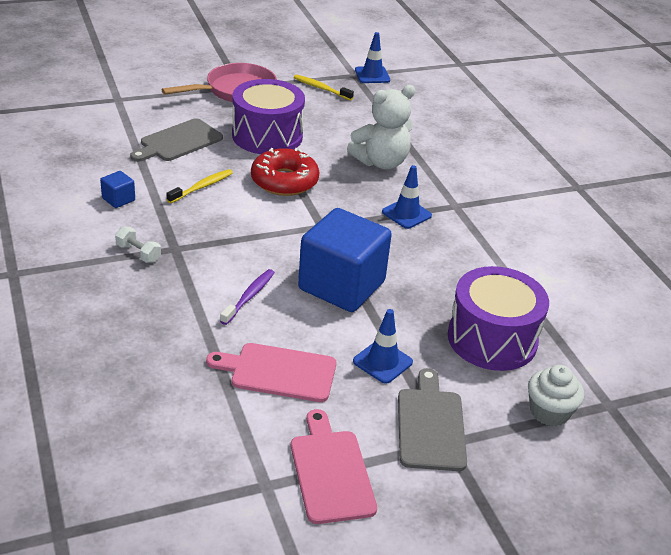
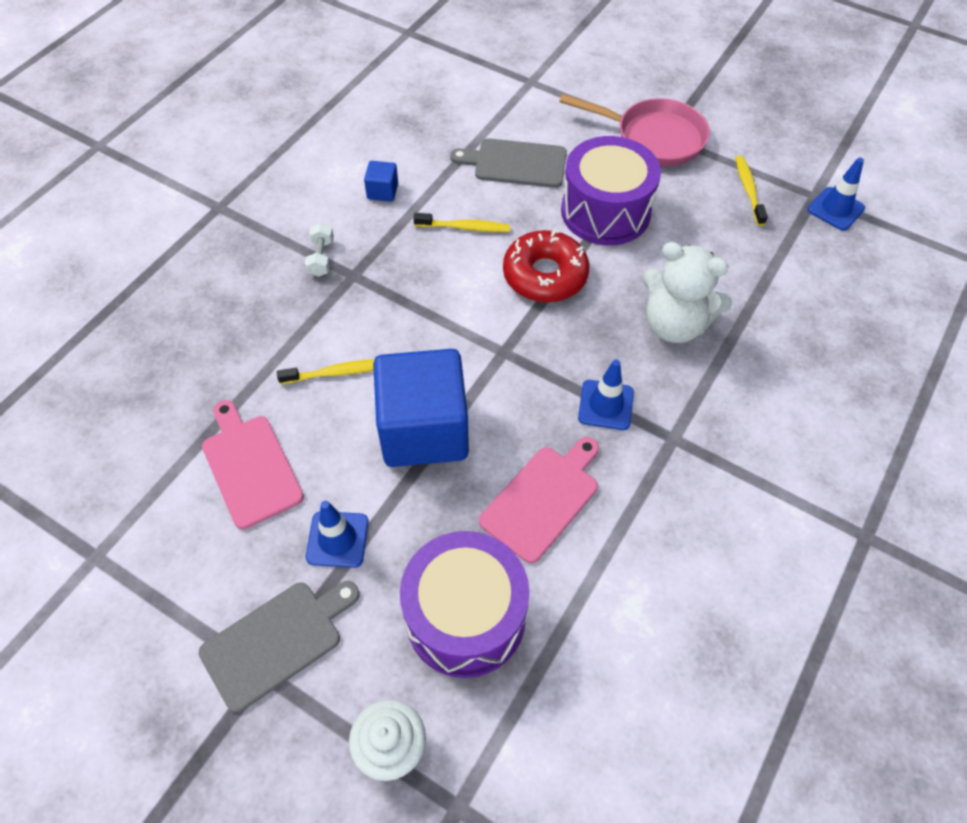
camera: 55 degrees right, 20 degrees up
(249, 297) = (336, 373): purple toothbrush -> yellow toothbrush
(331, 472) = (147, 596): pink cutting board -> pink cutting board (542, 499)

